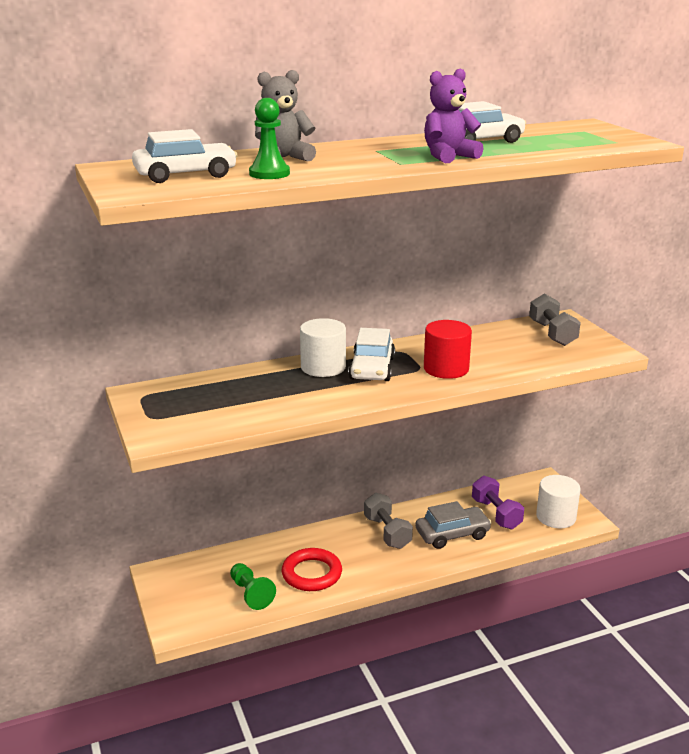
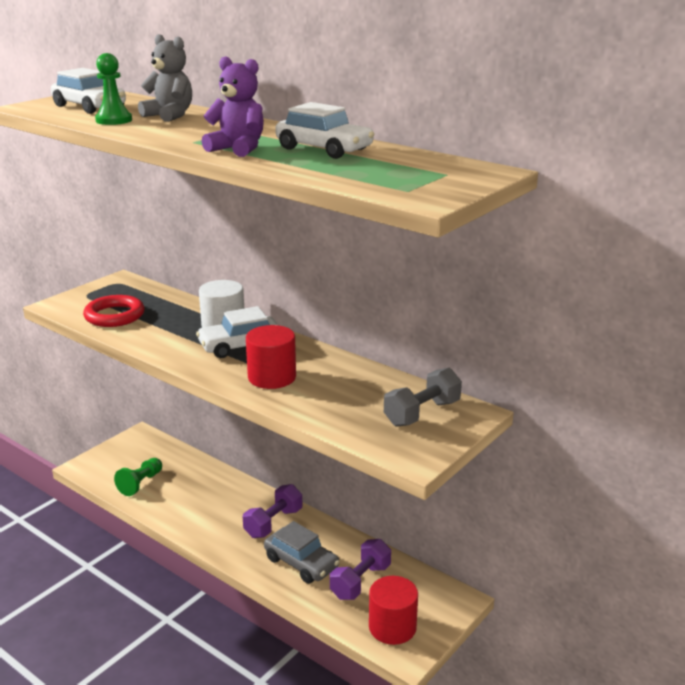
camera: 60 degrees right, 0 degrees up
(312, 573) = (185, 503): red ring -> red ring (114, 316)
(387, 532) = (273, 523): grey dumbbell -> purple dumbbell
(556, 517) = (392, 627): white cylinder -> red cylinder

